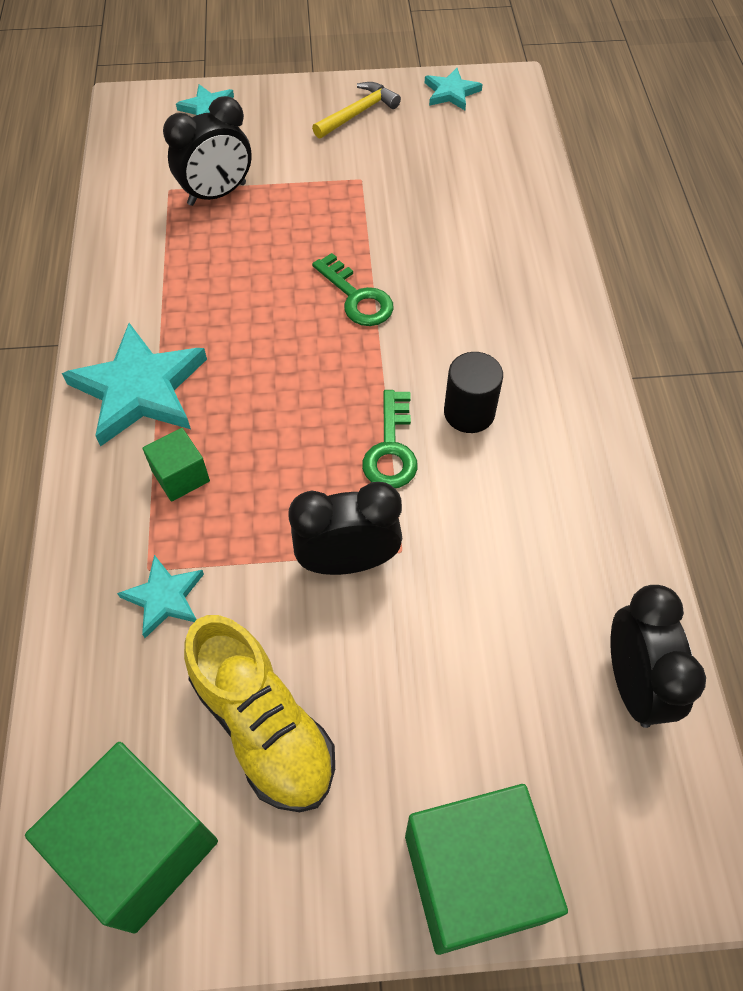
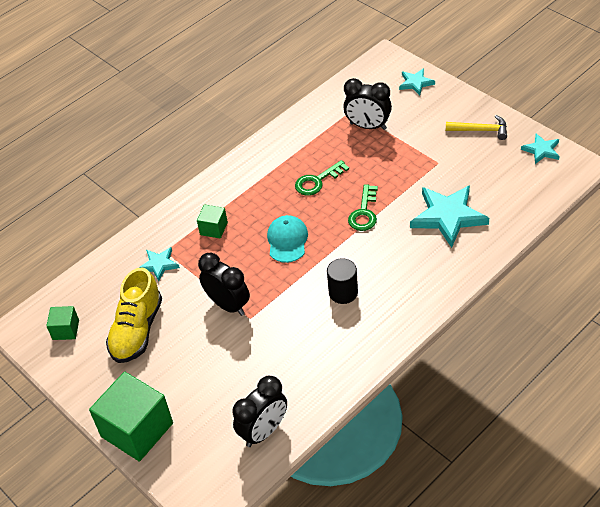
camera: 55 degrees right, 10 degrees down
(139, 389) = (239, 185): turquoise star -> turquoise star (448, 216)
(140, 847) = (66, 330): green cube -> green cube, size x0.49
(308, 407) = (287, 240): none -> turquoise cap
(391, 448) = (296, 280): green key -> green key (317, 181)

